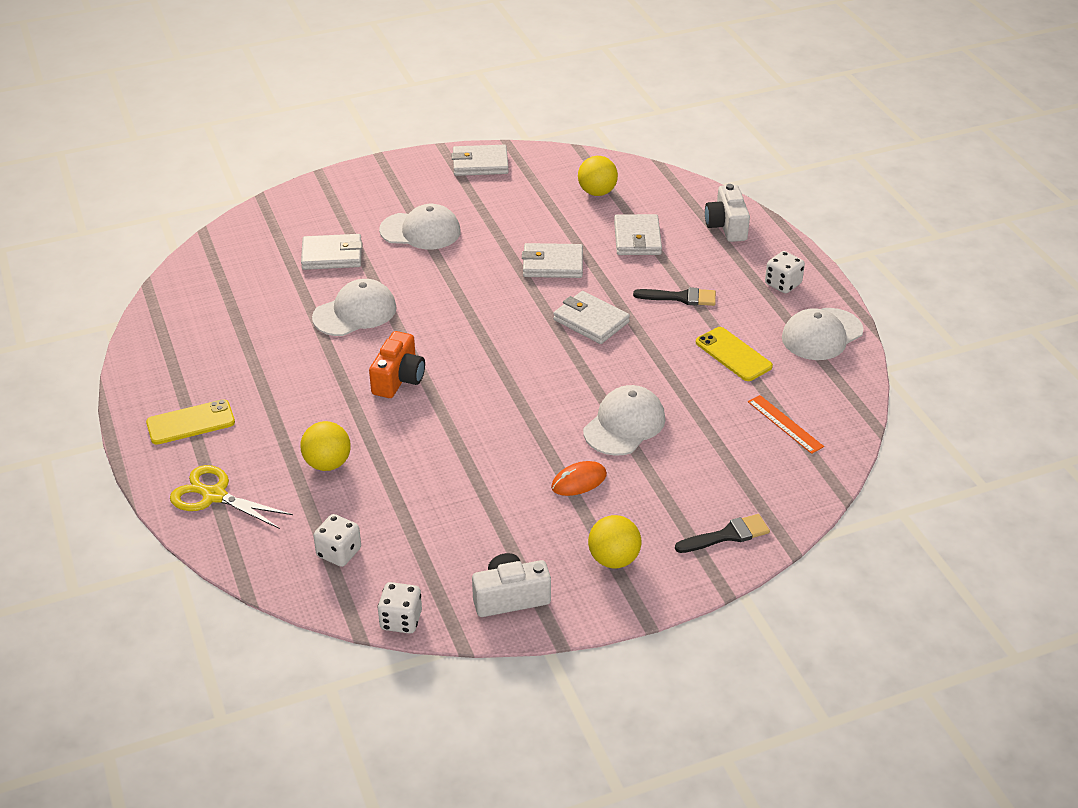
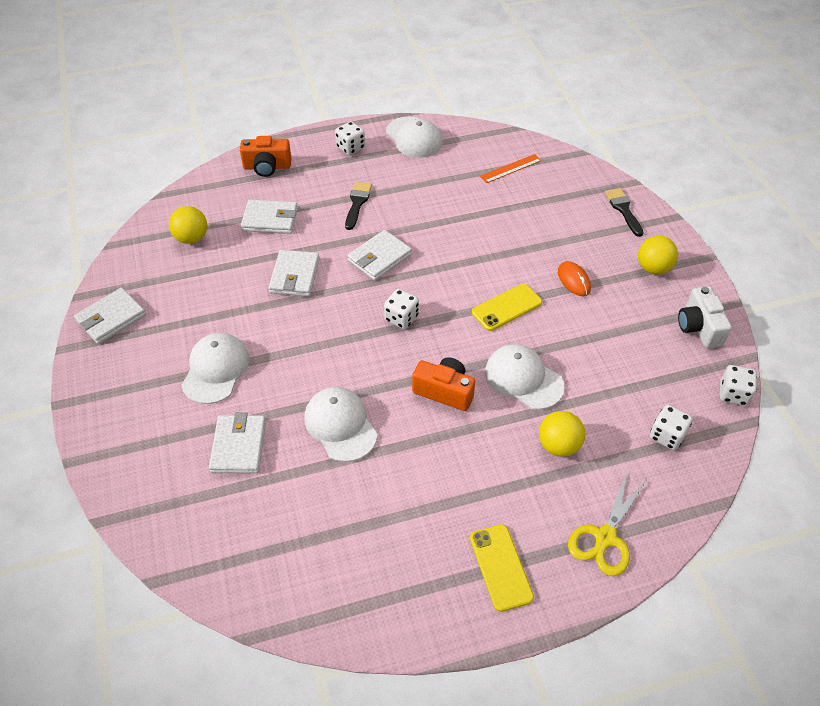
camera: 85 degrees left, 10 degrees up
(480, 164) = (111, 318): white wallet -> white wallet turned 45 degrees clockwise
(499, 343) = (401, 318): none -> white dice
(624, 424) = (510, 249): white cap -> white cap (523, 379)
(726, 226) = (267, 167): white camera -> orange camera
(733, 354) = (432, 183): yellow phone -> yellow phone (506, 307)

